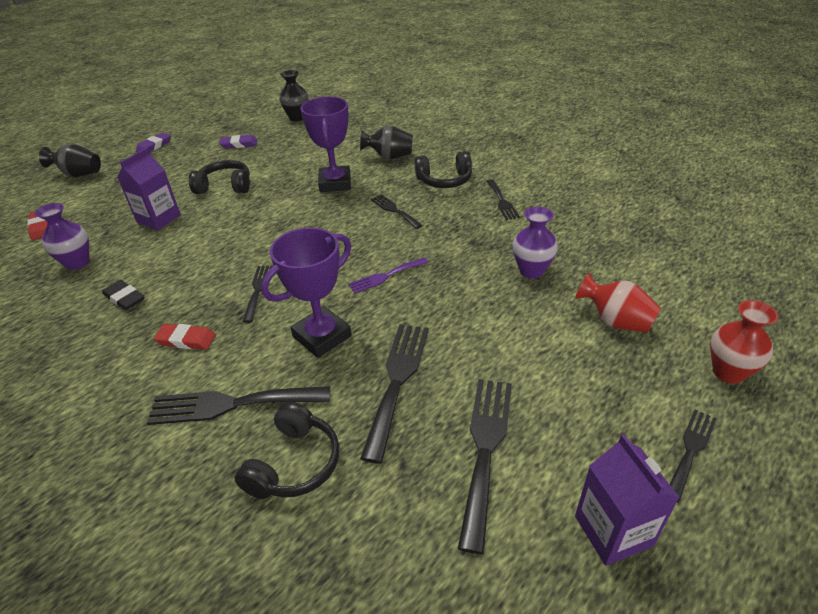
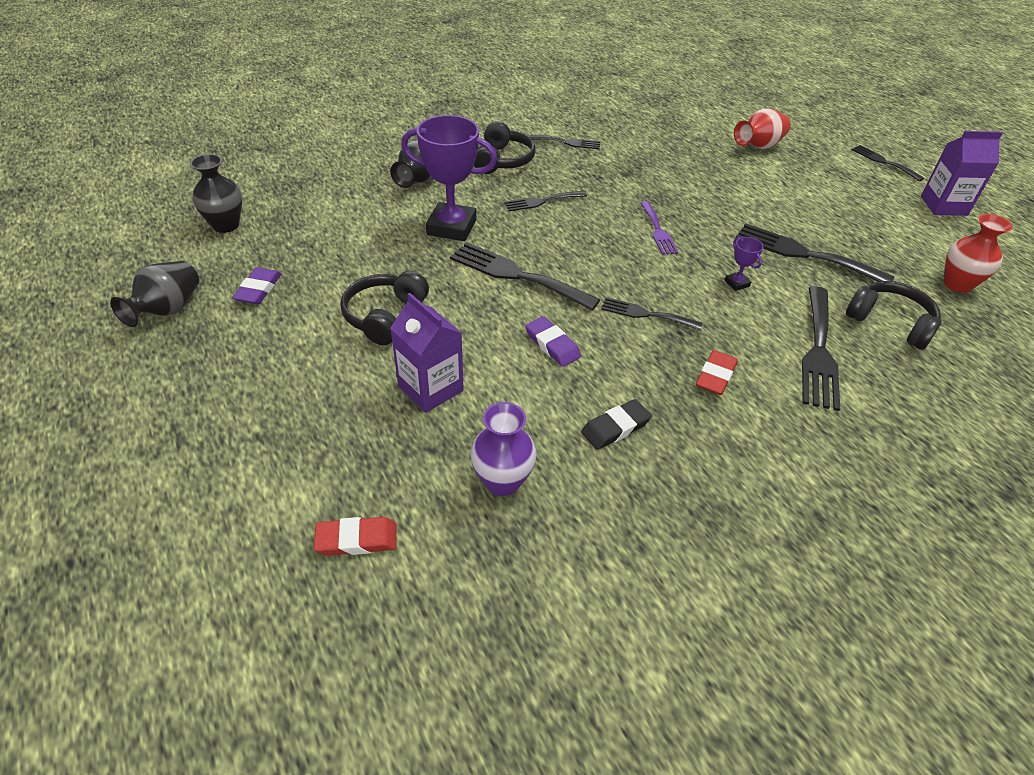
camera: 75 degrees left, 5 degrees up
(79, 174) = (181, 493): black vase -> black vase (168, 310)
(154, 146) = (159, 385): purple eraser -> purple eraser (552, 344)
(322, 336) = (737, 283): purple trophy -> purple trophy, size x0.43
(485, 448) = (878, 232): black fork -> black fork (516, 275)
(531, 271) = (683, 159): purple vase -> none
(728, 372) = (819, 127): red vase -> red vase (957, 284)

